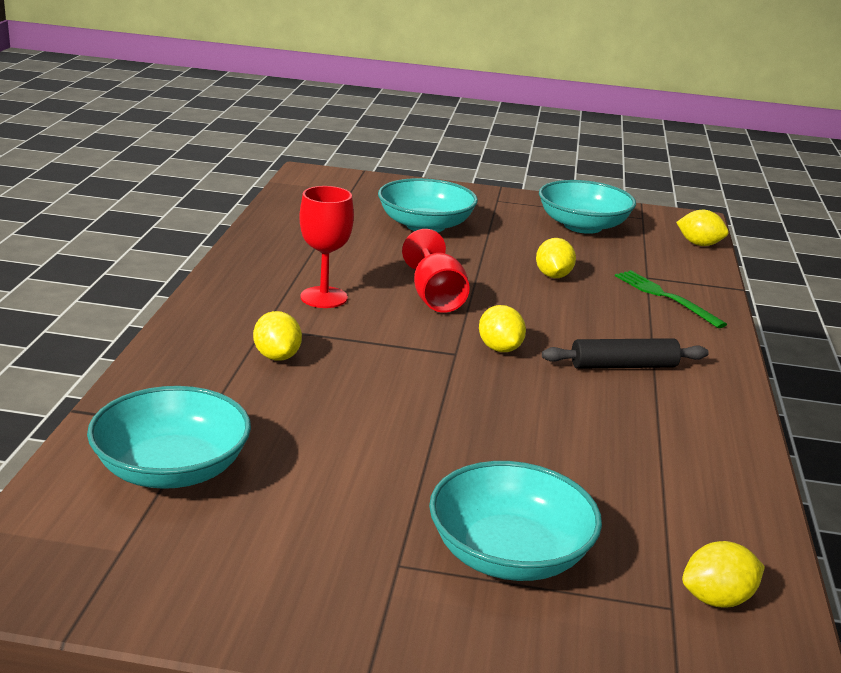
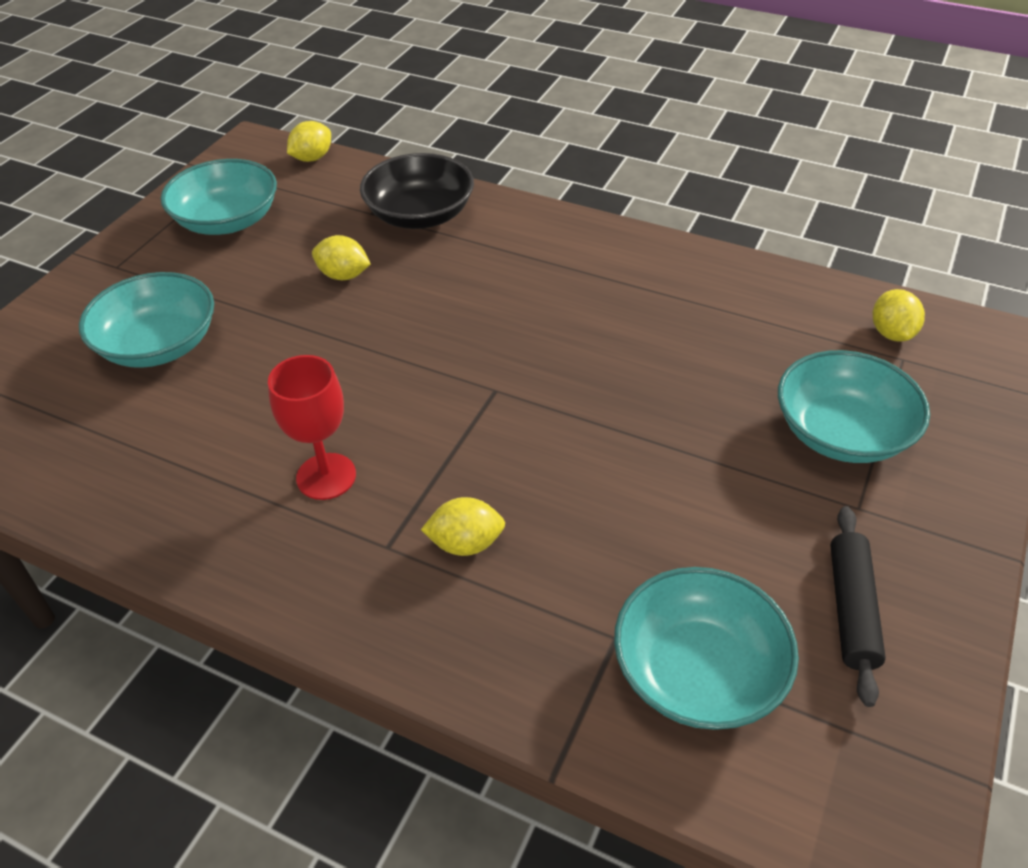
camera: 70 degrees left, 20 degrees up
(435, 297) = (361, 378): red goblet -> none
(499, 348) = (494, 355): yellow lemon -> none
(623, 366) = (548, 281): black rolling pin -> black rolling pin (851, 609)
(665, 297) = (420, 215): green fork -> black bowl

